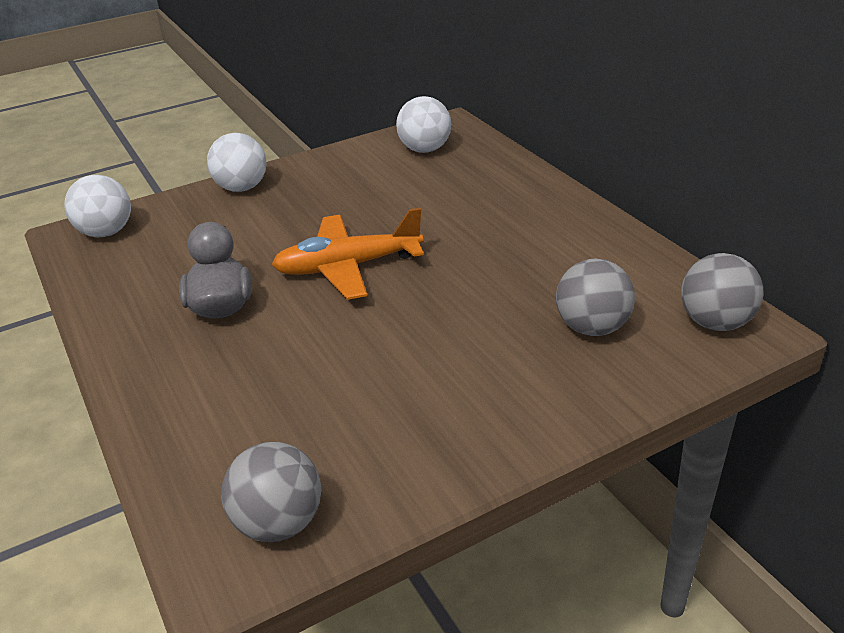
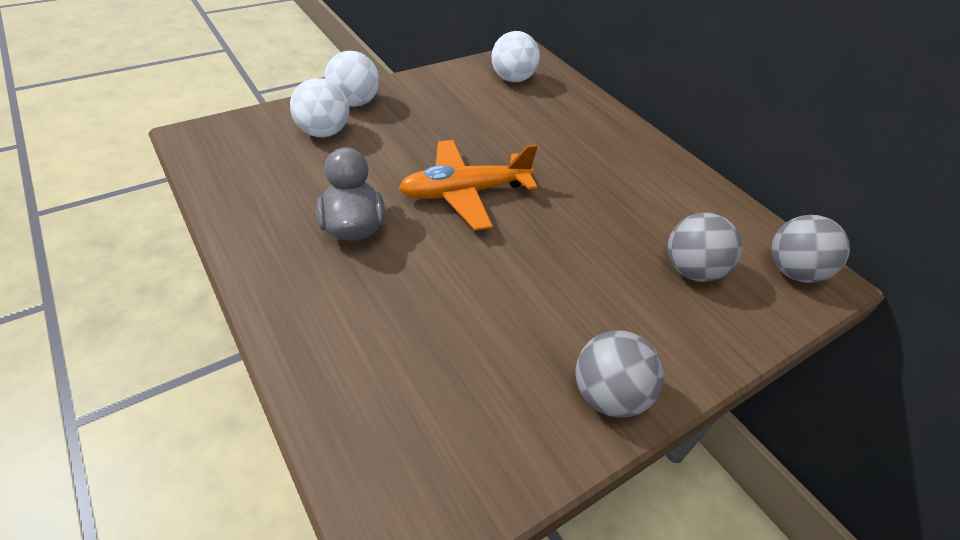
camera: 10 degrees left, 10 degrees up
(106, 232) = (230, 138): white ball -> white ball (323, 132)
(279, 523) = (445, 478): grey ball -> grey ball (608, 395)

